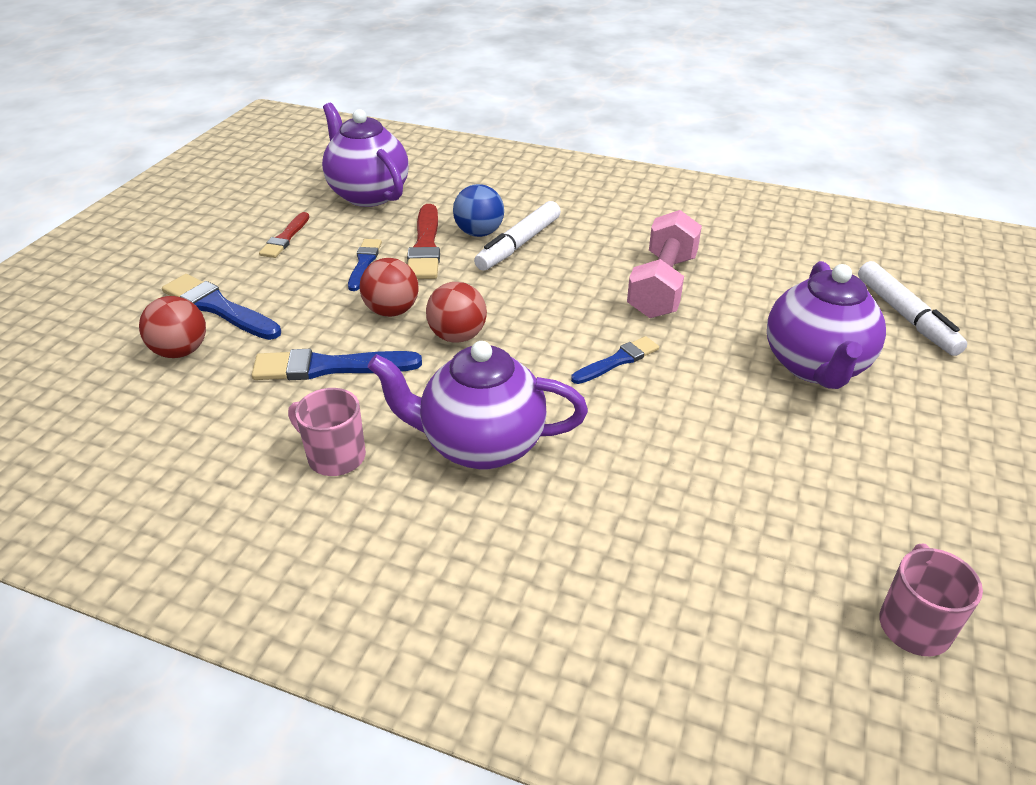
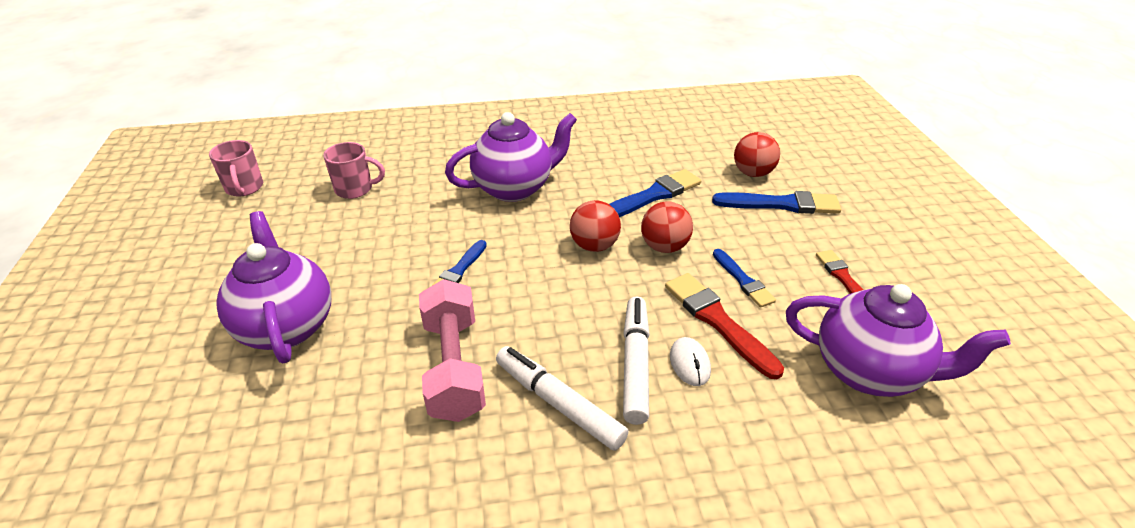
camera: 150 degrees right, 0 degrees up
(335, 456) = (588, 158): pink mug -> pink mug (355, 189)
(479, 233) = (689, 363): blue ball -> white mouse
(906, 316) = (174, 431): white marker -> white marker (558, 403)

